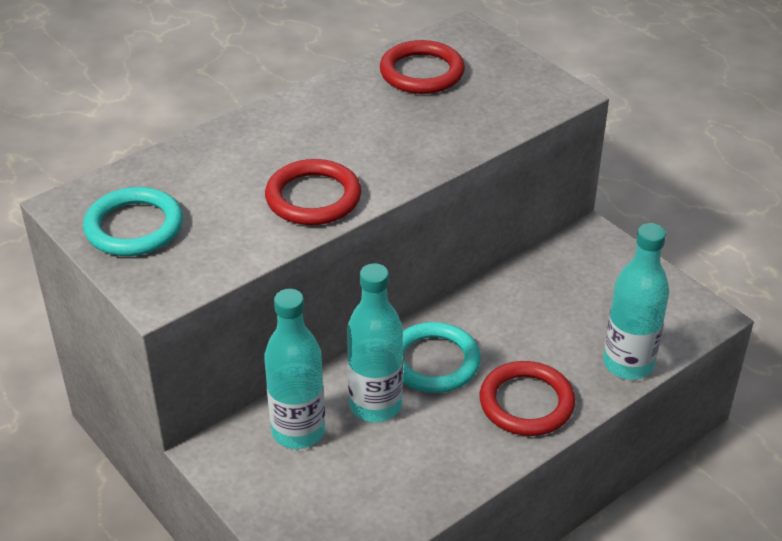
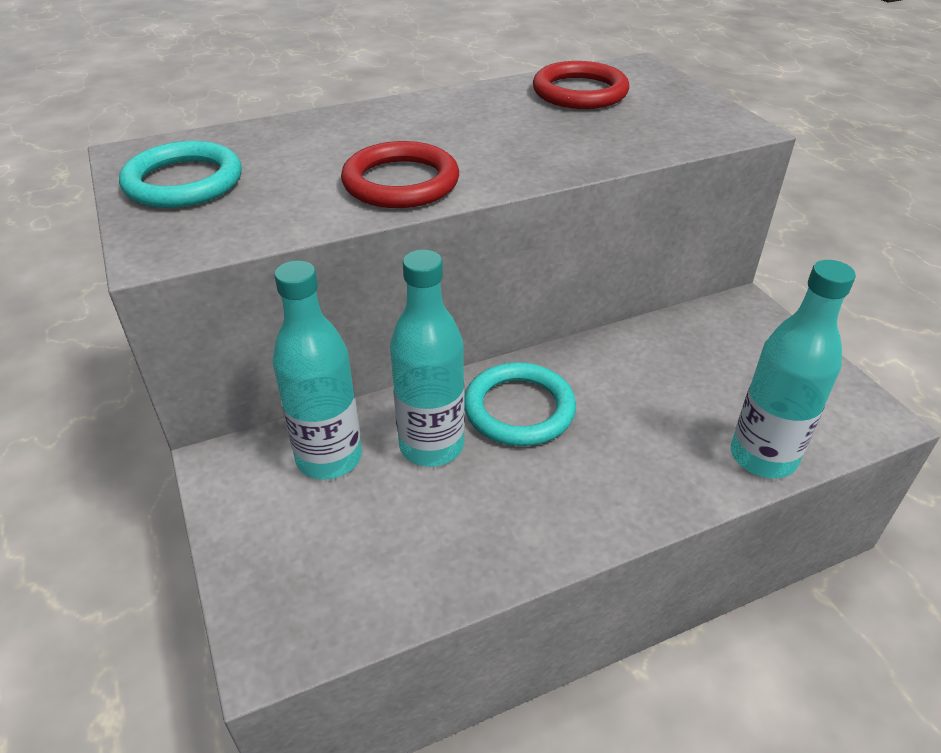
camera: 15 degrees right, 0 degrees up
(526, 403) = (618, 479): red ring -> none

